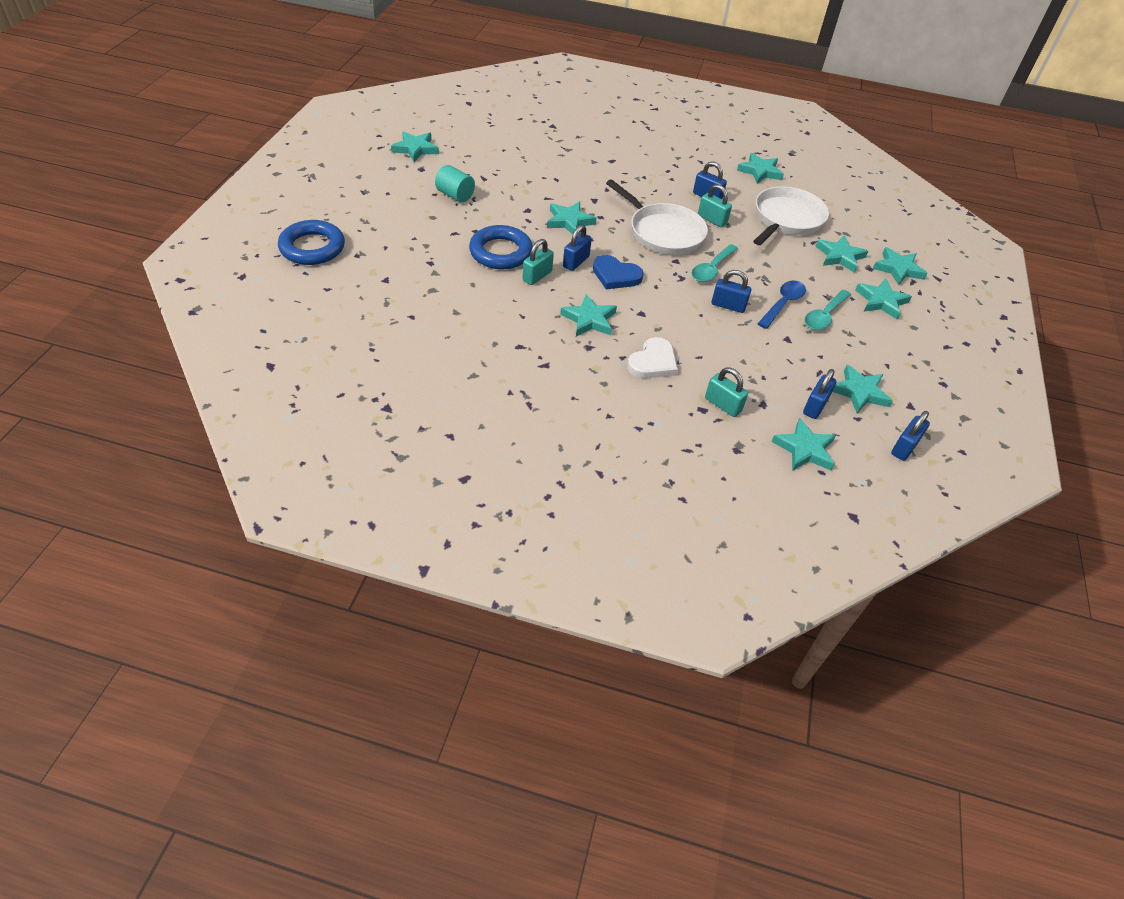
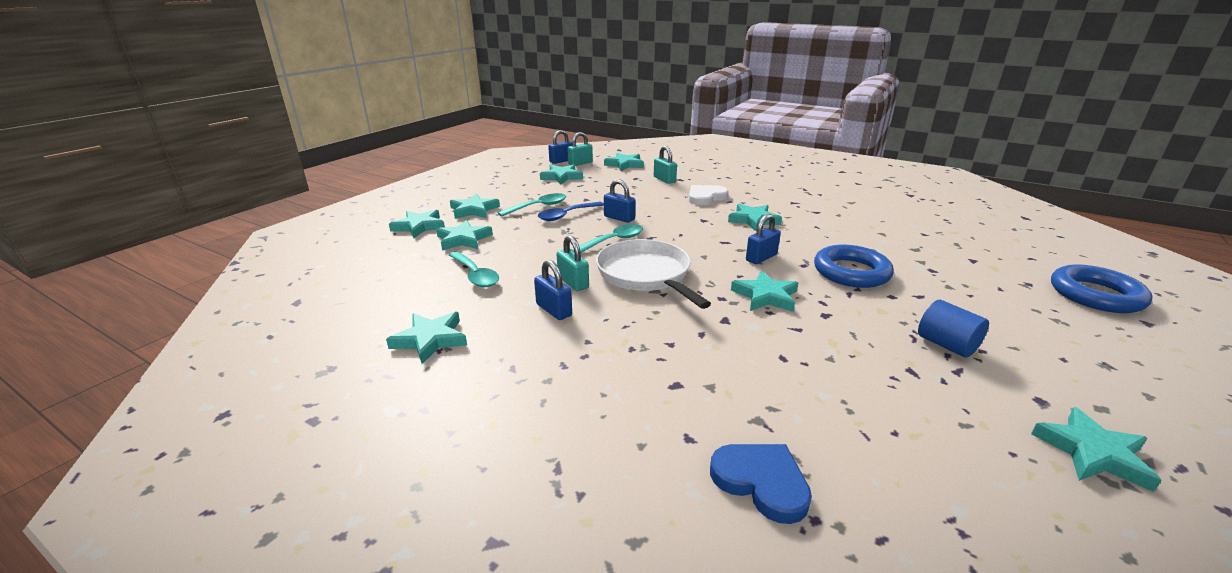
camera: 160 degrees left, 20 degrees down
(455, 195) = (946, 345): turquoise cylinder -> blue cylinder
(537, 276) = (805, 250): turquoise padlock -> turquoise padlock (580, 163)
(616, 275) = (719, 244): blue heart -> blue heart (761, 482)
(786, 219) = (475, 275): white pan -> turquoise spoon
(815, 406) = (600, 175): blue padlock -> none

